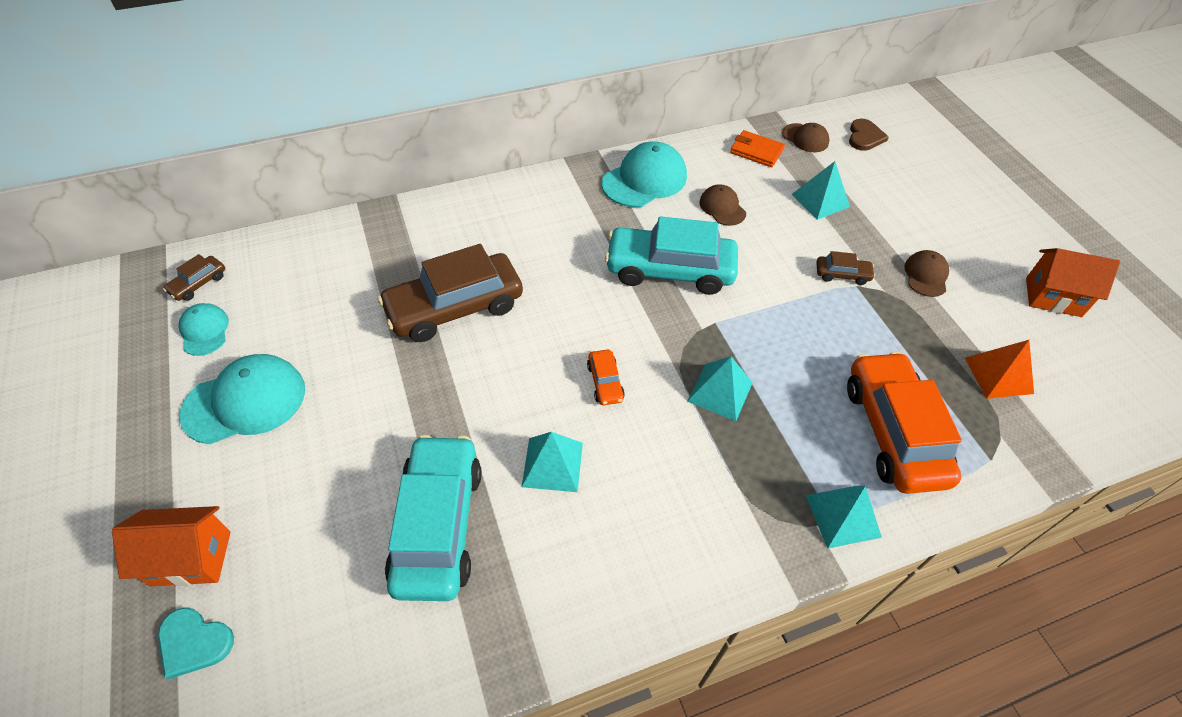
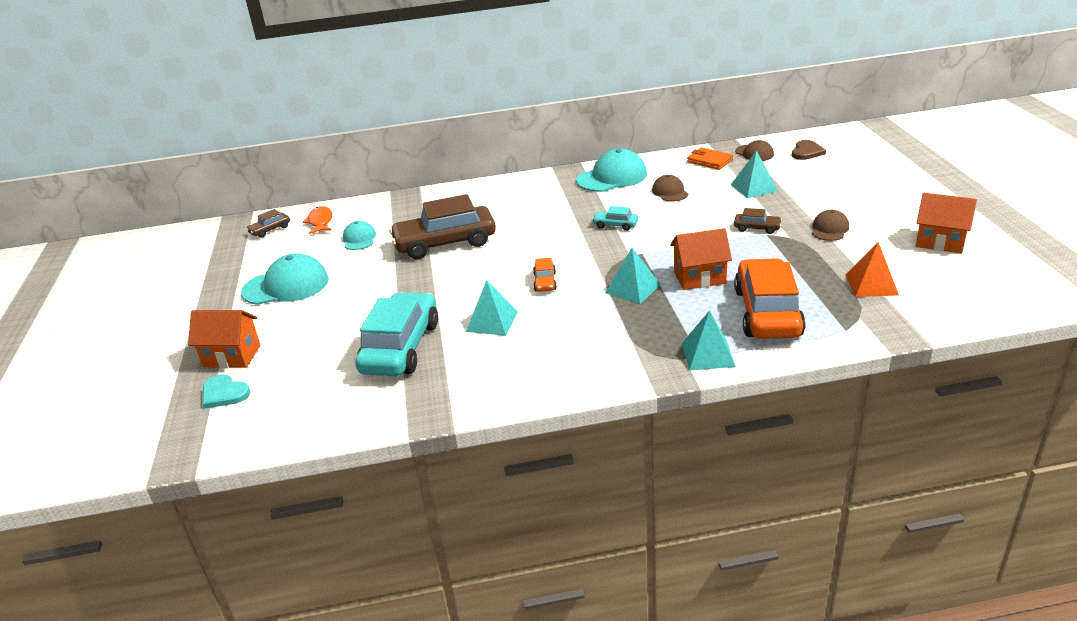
camera: 15 degrees right, 20 degrees down
(204, 331) = (268, 252): turquoise cap -> turquoise cap (359, 239)
(270, 266) = (320, 222): none -> orange fish
(670, 270) = (615, 225): turquoise car -> turquoise car, size x0.43
(797, 368) = (699, 278): none -> orange house

